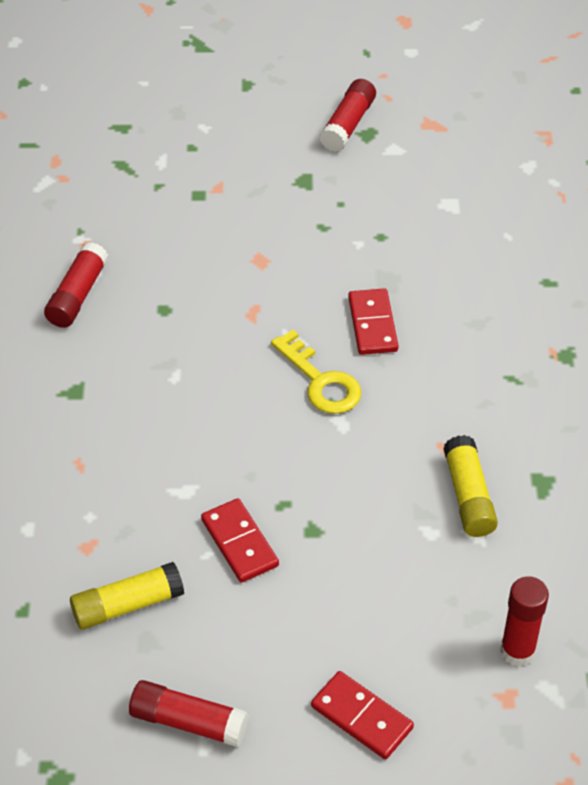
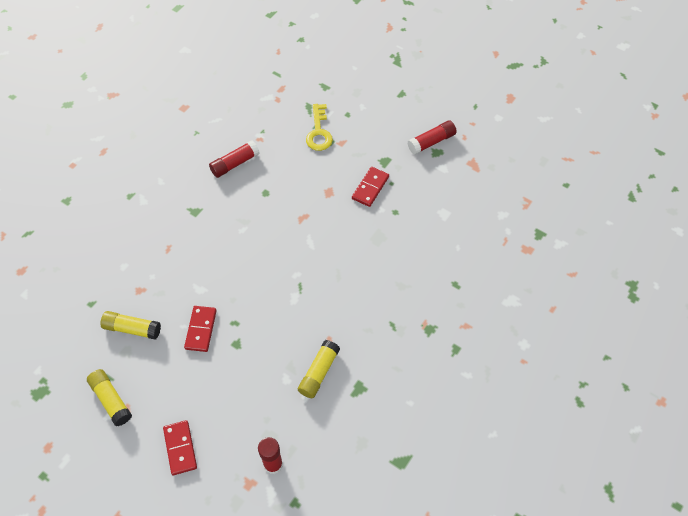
camera: 35 degrees right, 10 degrees up
(188, 722) = (111, 400): red glue stick -> yellow glue stick
(320, 381) = (303, 271): yellow key -> yellow key (319, 132)
(373, 324) = (351, 256): red domino -> red domino (370, 188)

